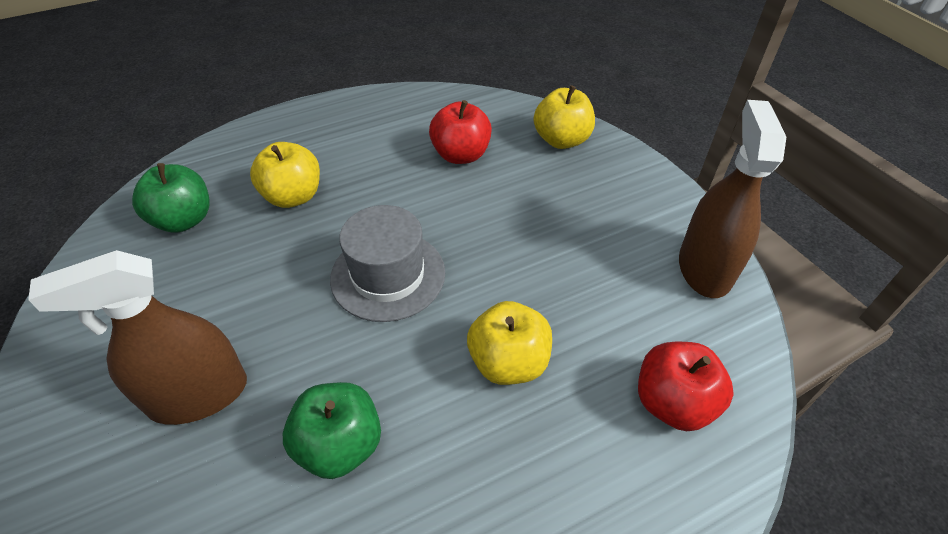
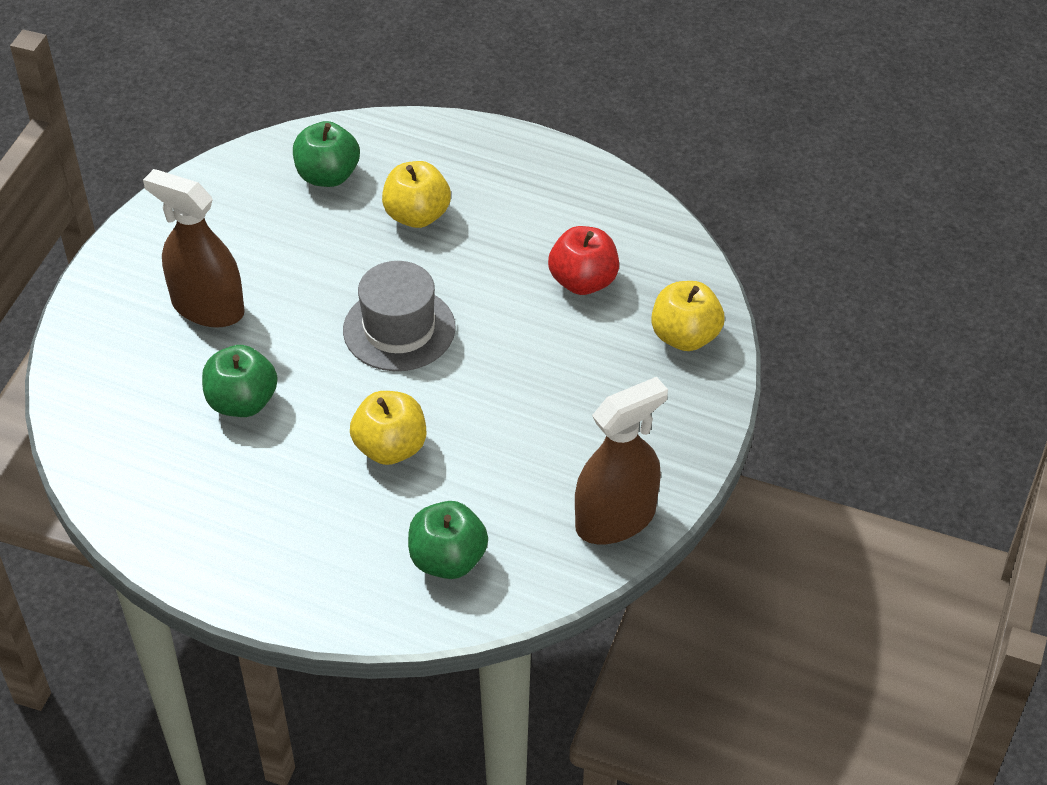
camera: 50 degrees right, 0 degrees up
(673, 403) = (448, 560): red apple -> green apple

